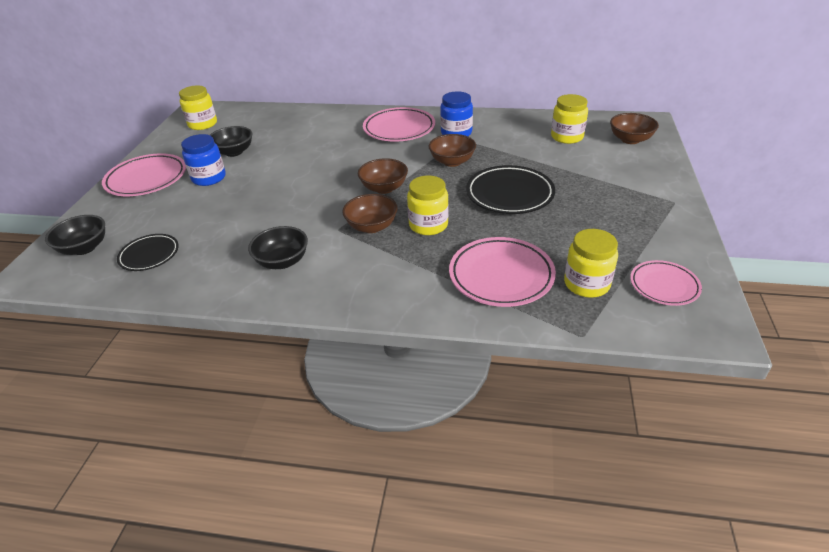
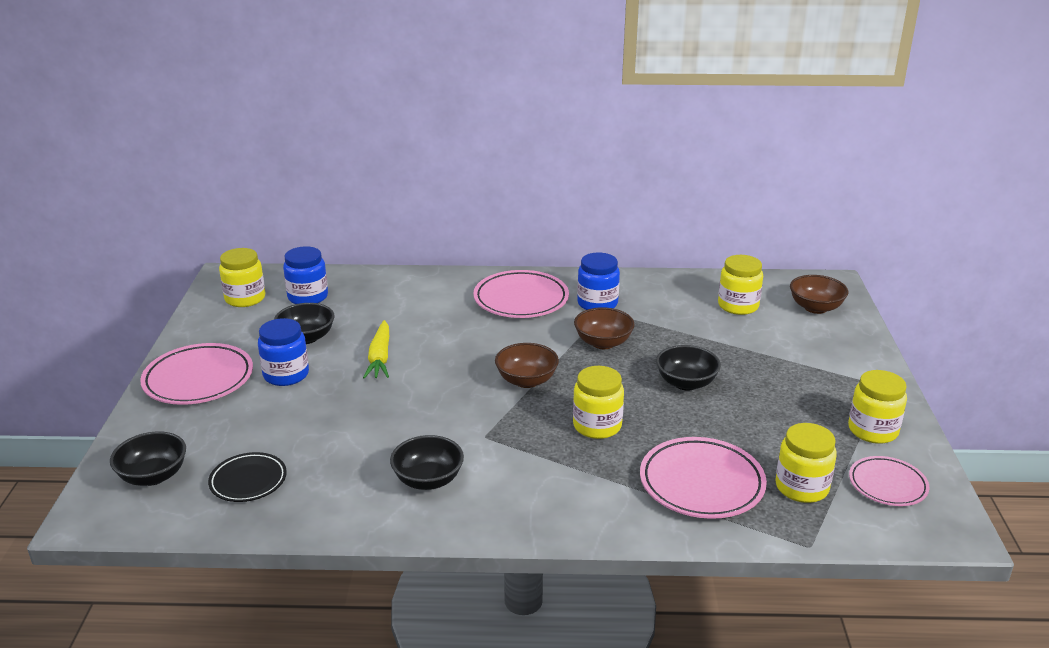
camera: 10 degrees left, 10 degrees down
(246, 124) = (308, 297): none -> blue jar
(281, 167) = (380, 357): none -> yellow carrot
(372, 226) = (527, 431): brown bowl -> none
(509, 194) = (686, 383): black plate -> black bowl
(659, 238) = (872, 430): none -> yellow jar

